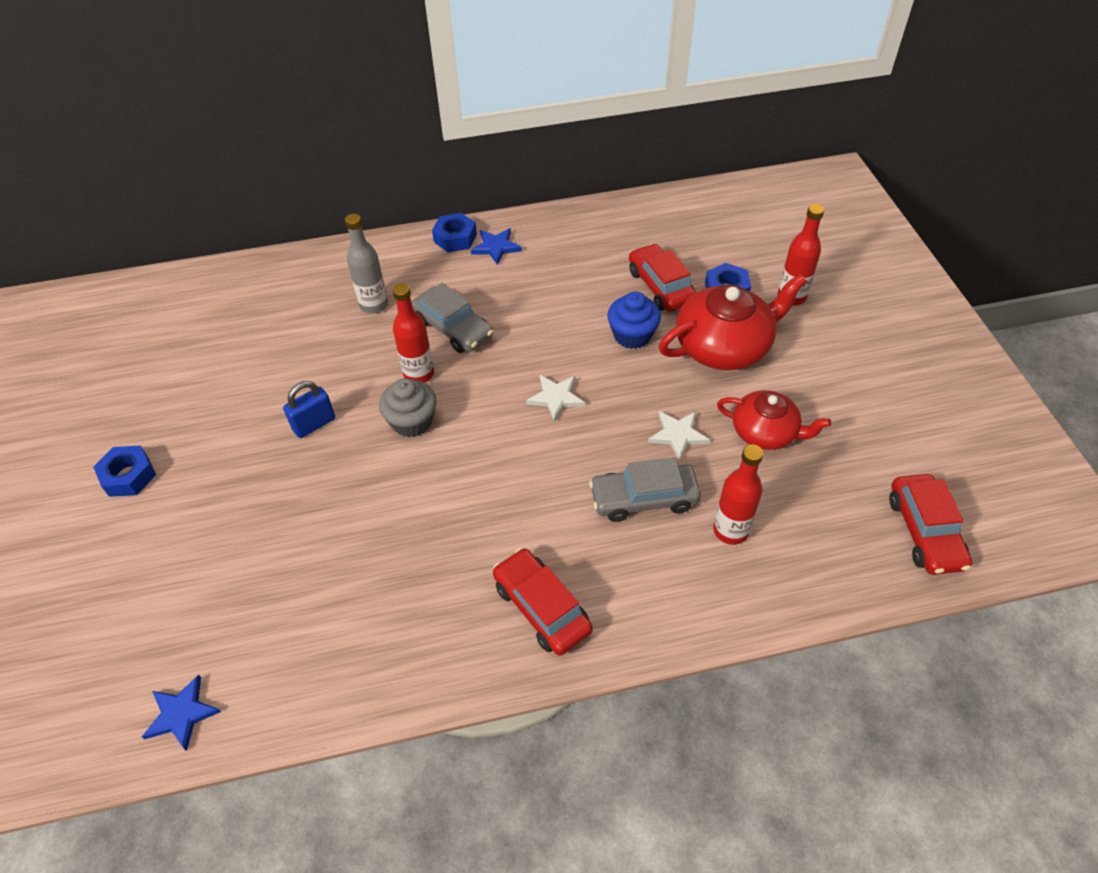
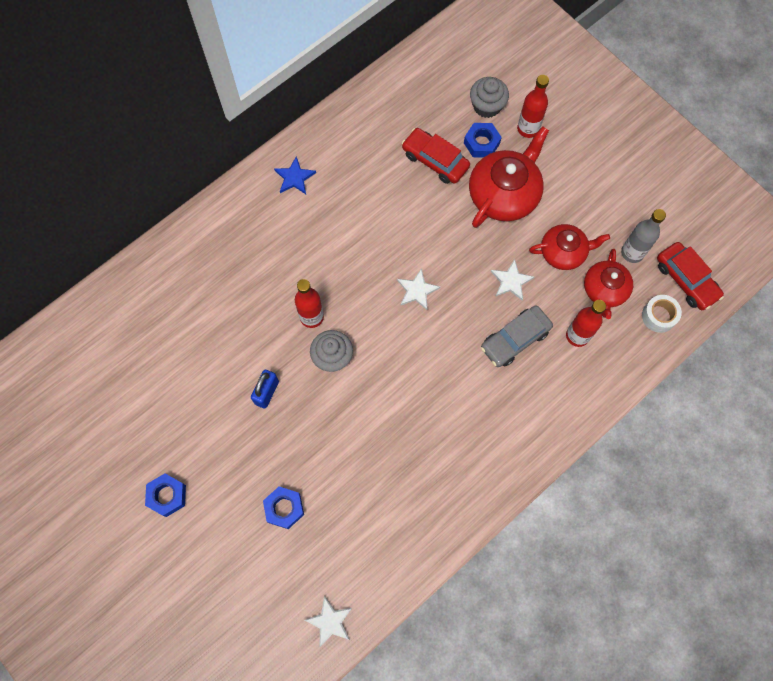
camera: 30 degrees left, 20 degrees up
(181, 714) = (330, 621): blue star -> white star
(374, 305) = (238, 274): grey bottle -> grey bottle (632, 253)
(453, 328) = (310, 266): grey car -> none
(455, 238) = (258, 183): blue nut -> blue nut (284, 508)
(542, 608) = (496, 444): red car -> none
(632, 335) = (438, 213): blue cupcake -> none
(754, 260) = (487, 106): none -> grey cupcake
(798, 495) = (604, 290): none -> red teapot
(861, 557) = (658, 316): none -> white tape

